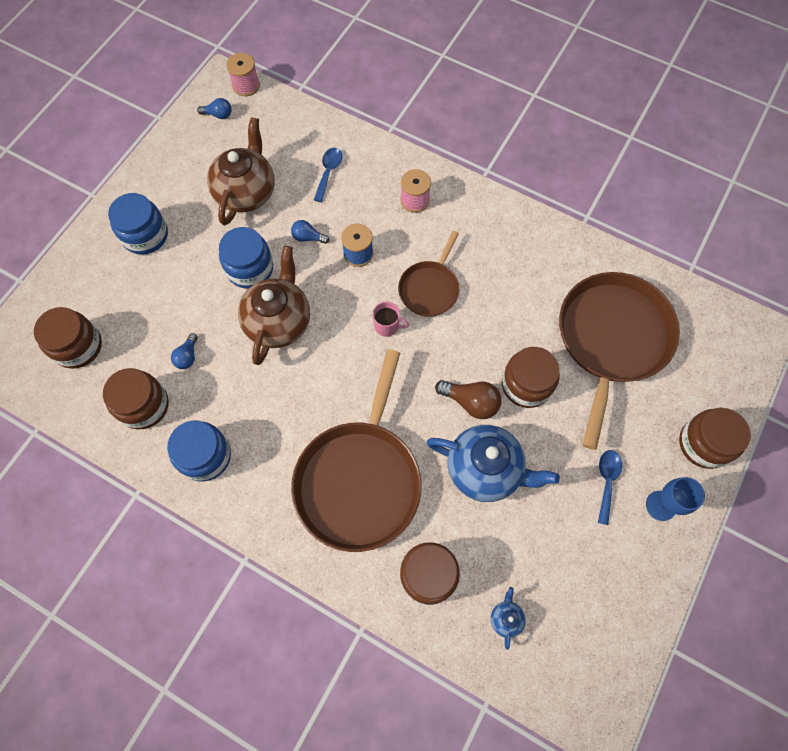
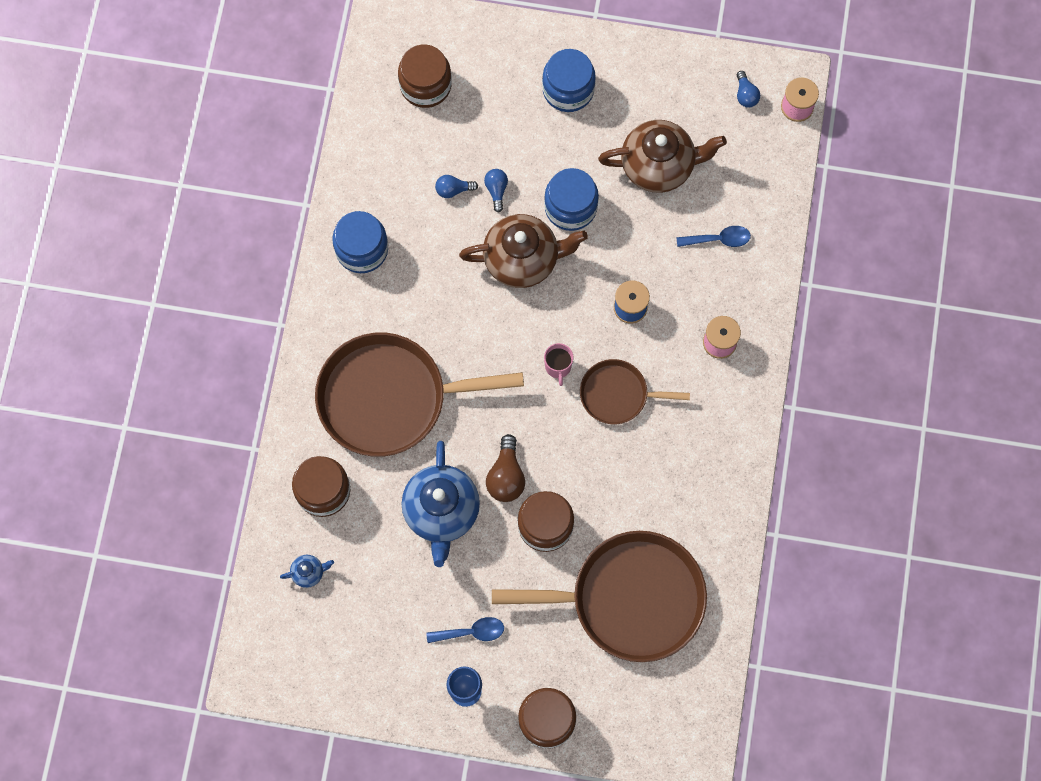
camera: 70 degrees right, 5 degrees up
(144, 405) = (390, 173): brown jar -> none
(308, 237) = (629, 250): blue light bulb -> blue light bulb (496, 190)

